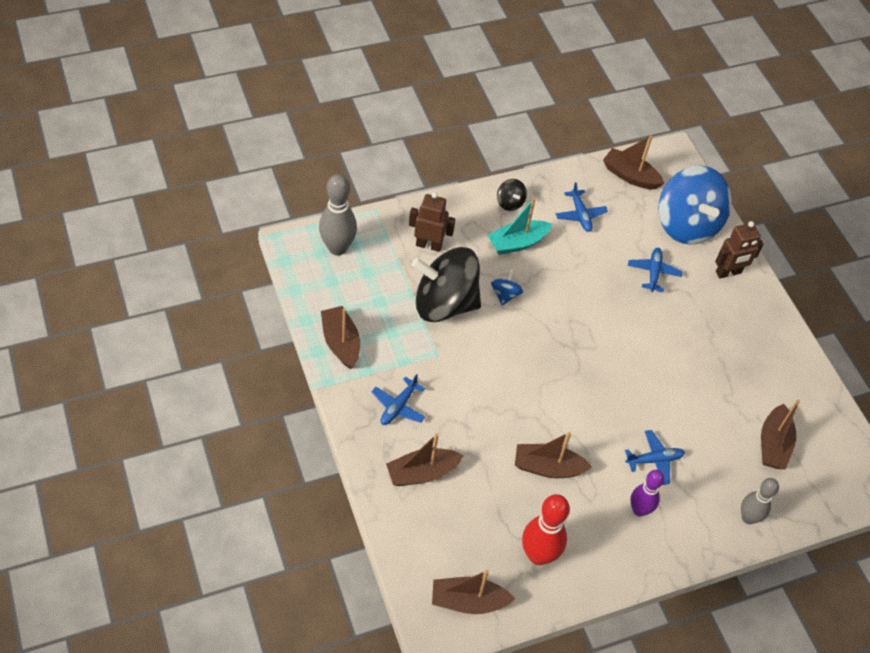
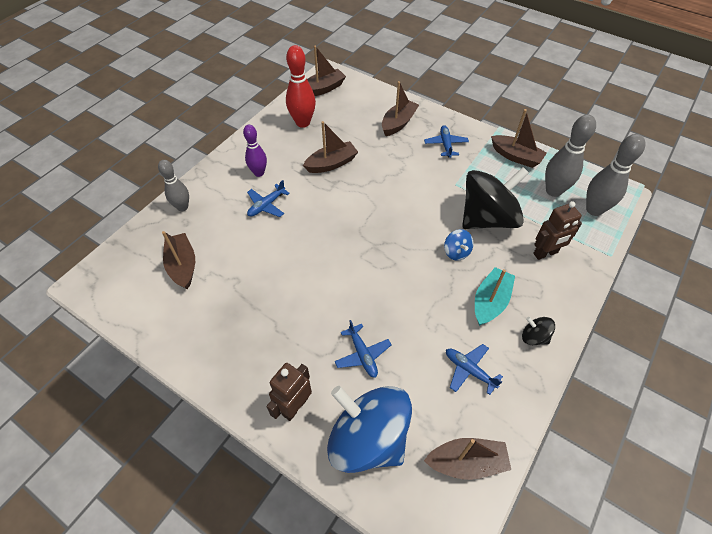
camera: 150 degrees right, 0 degrees up
(350, 286) = (553, 191): none -> grey bowling pin

